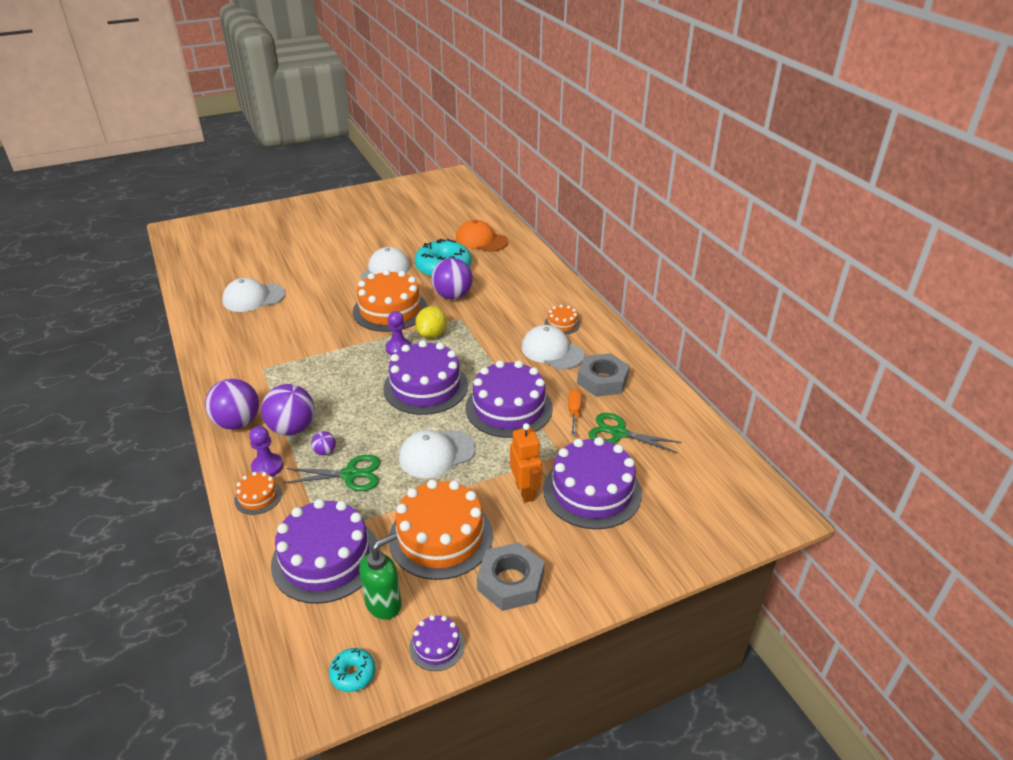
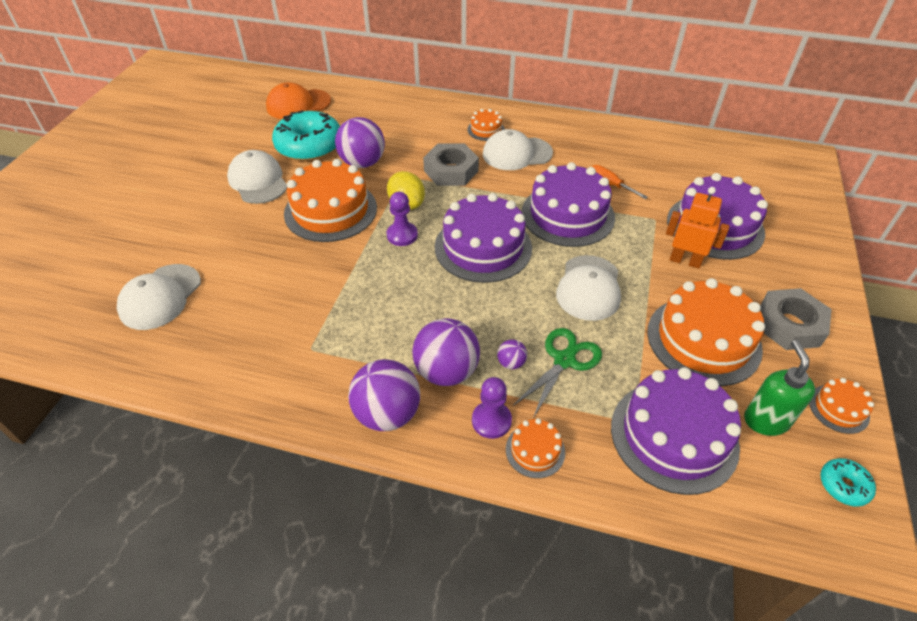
camera: 50 degrees left, 10 degrees up
(437, 646) = (838, 408): purple cake -> orange cake
(602, 380) = (584, 150): grey nut -> grey nut (451, 171)
(618, 433) = (658, 177): green scissors -> none

